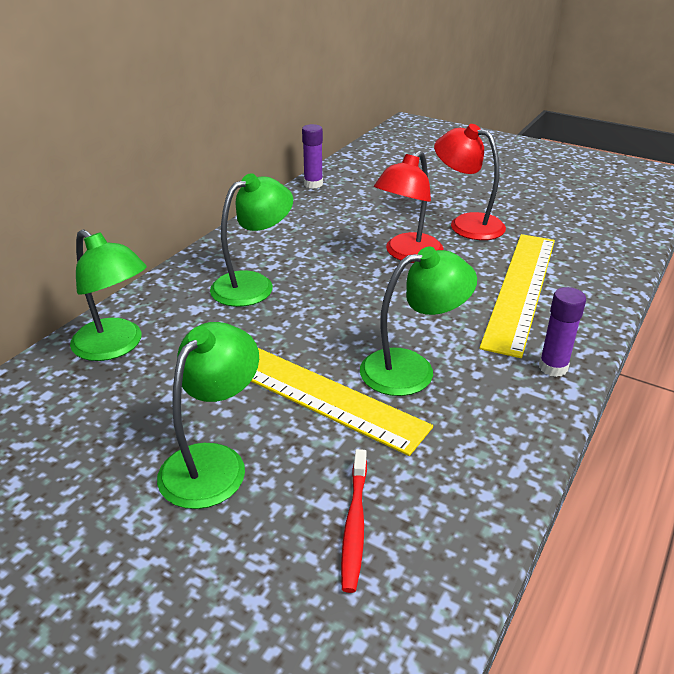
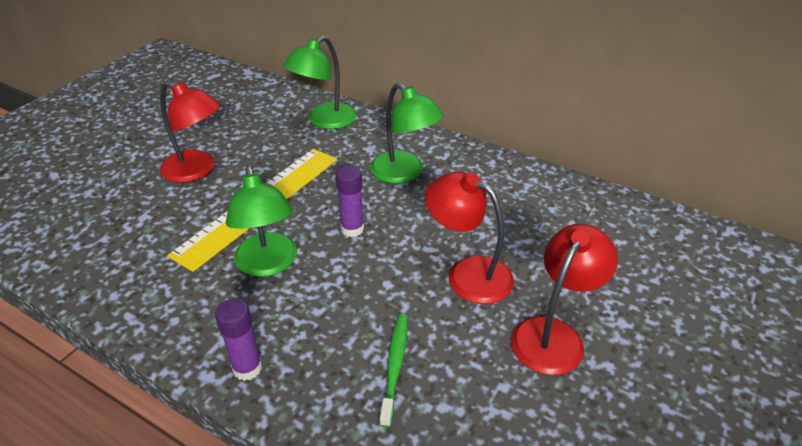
camera: 90 degrees right, 5 degrees up
(213, 462) = (197, 170): green lamp -> red lamp
(313, 184) = (623, 203): purple glue stick -> purple glue stick (352, 229)
(354, 524) = (119, 229): red toothbrush -> none
(521, 289) = (395, 366): yellow ruler -> green toothbrush

